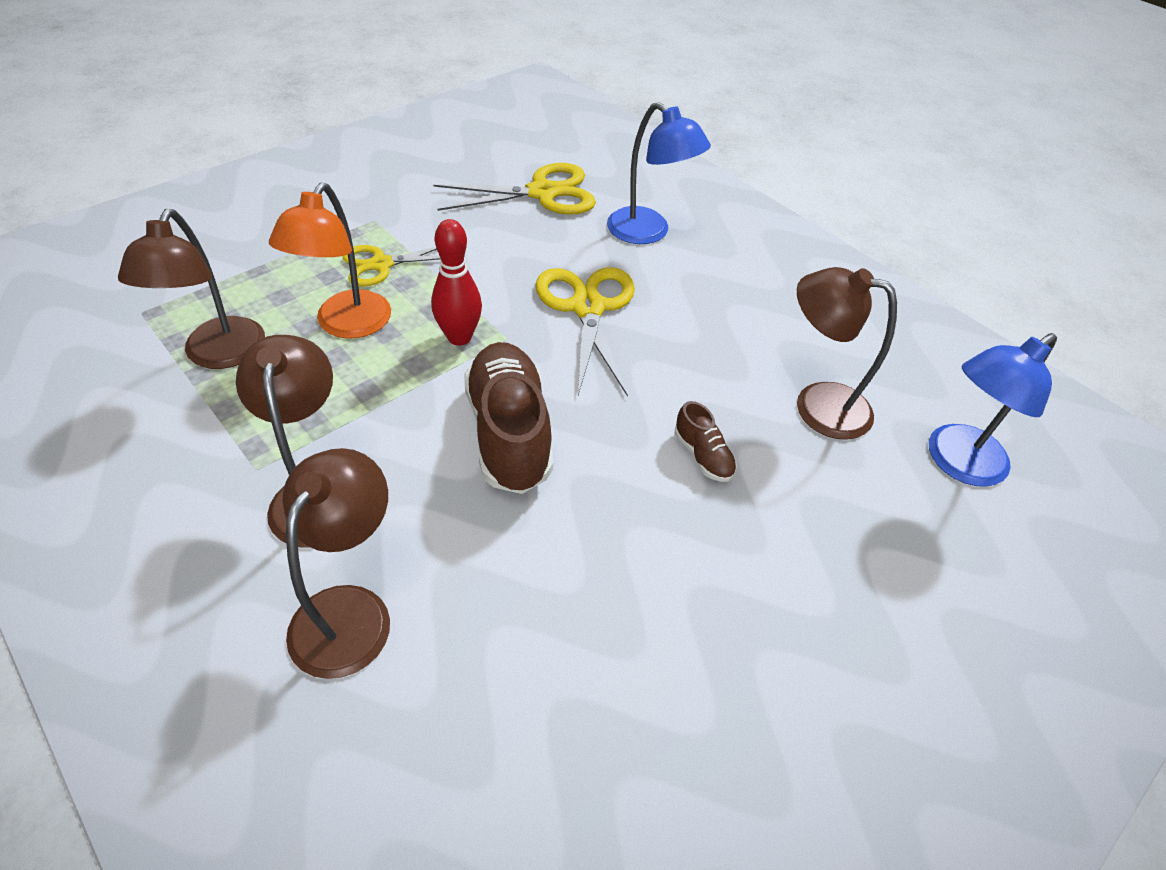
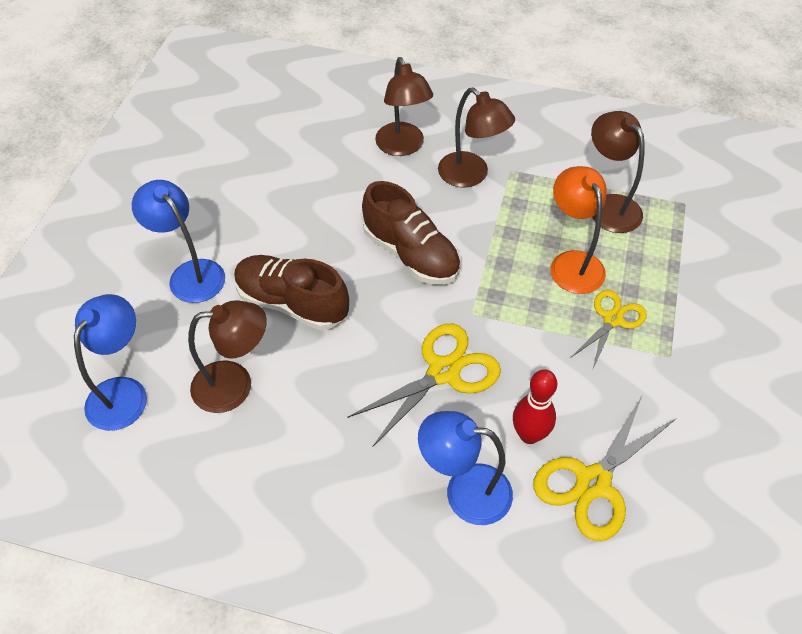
camera: 150 degrees right, 5 degrees up
(459, 337) = (500, 295): red bowling pin -> red bowling pin (529, 435)
(588, 308) = (443, 372): yellow scissors -> yellow scissors turned 90 degrees counterclockwise
(702, 456) = (292, 303): brown shoe -> brown shoe, size x2.15
(826, 575) = (190, 273): none -> blue lamp

